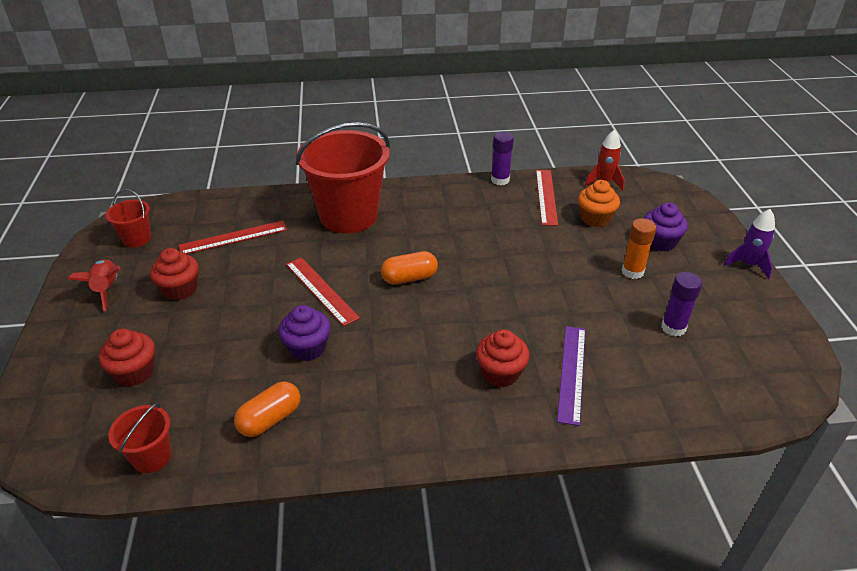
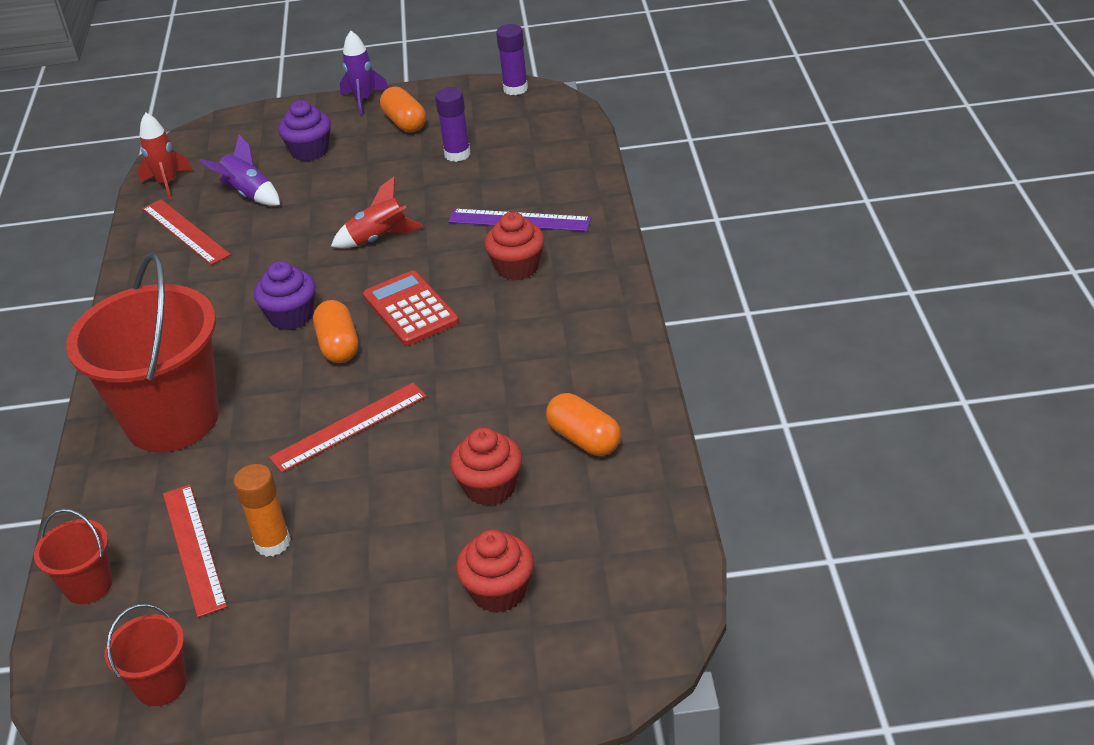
camera: 85 degrees left, 0 degrees up
(107, 289) = (302, 685): red rocket -> red rocket (379, 238)
(152, 457) = (645, 534): red bucket -> red bucket (88, 585)
(180, 289) = (319, 586): red cupcake -> red cupcake (490, 488)
(307, 348) = (465, 424): purple cupcake -> purple cupcake (291, 316)
(448, 311) = (410, 309): none -> red calculator
(500, 180) = (127, 272): purple glue stick -> purple glue stick (515, 89)
(546, 196) = (185, 231): red ruler -> red ruler turned 45 degrees clockwise
(595, 218) = (248, 194): orange cupcake -> purple rocket
(632, 271) = (360, 173): orange glue stick -> orange glue stick (272, 543)
(718, 292) = (405, 122): none -> orange capsule

